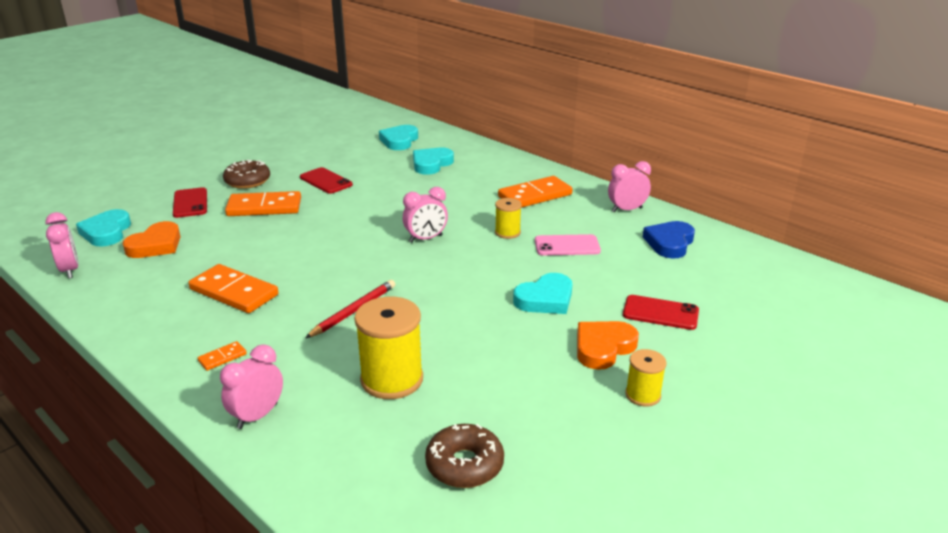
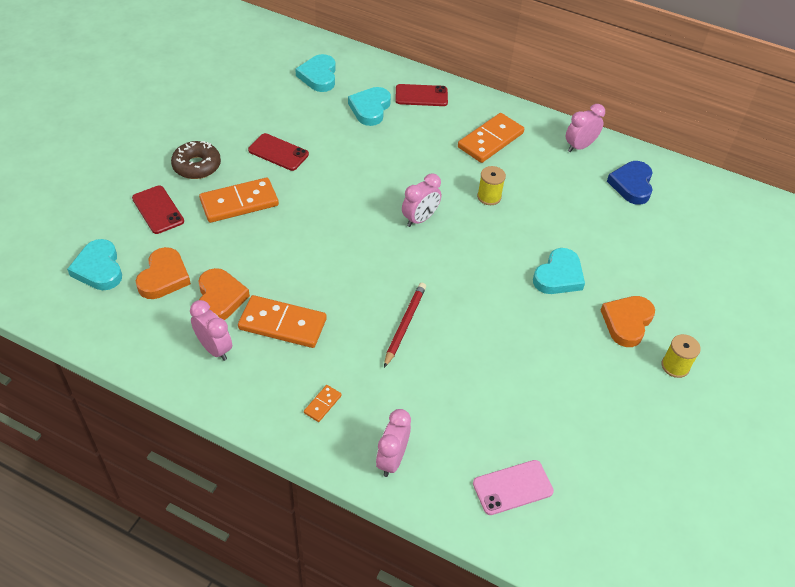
camera: 20 degrees left, 20 degrees up
(70, 270) = (100, 328): pink clock -> pink clock (214, 348)
(192, 266) = (220, 298): none -> orange heart
(392, 379) = (478, 395): yellow spool -> none
(464, 464) = (576, 466): brown donut -> none
(567, 246) = (548, 205): pink phone -> pink phone (512, 487)
(660, 313) = (655, 273): red phone -> red phone (421, 96)

